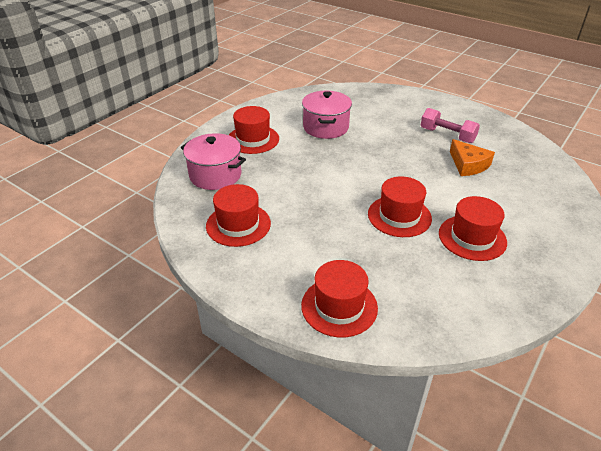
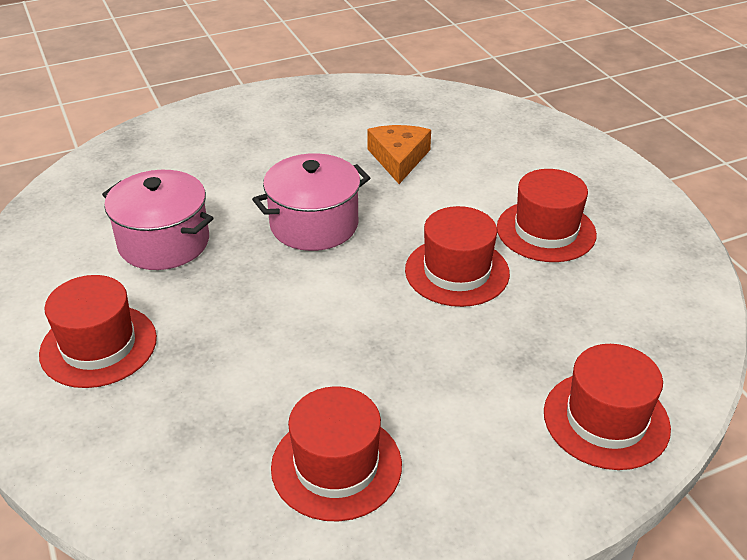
camera: 60 degrees left, 0 degrees up
(215, 175) = (159, 444): pink pot -> pink pot (314, 224)
(447, 135) = (316, 142): pink dumbbell -> none
(468, 165) = (398, 159): orange cheese -> orange cheese turned 90 degrees counterclockwise

